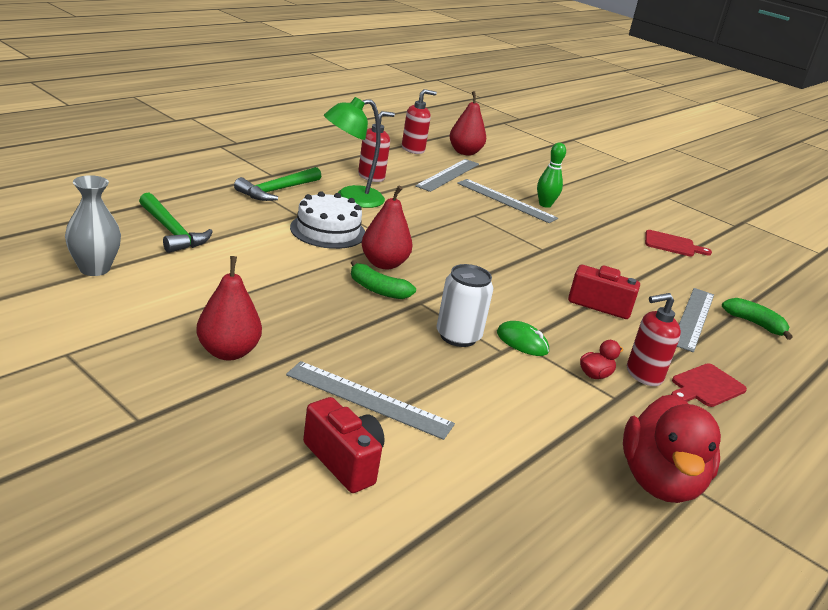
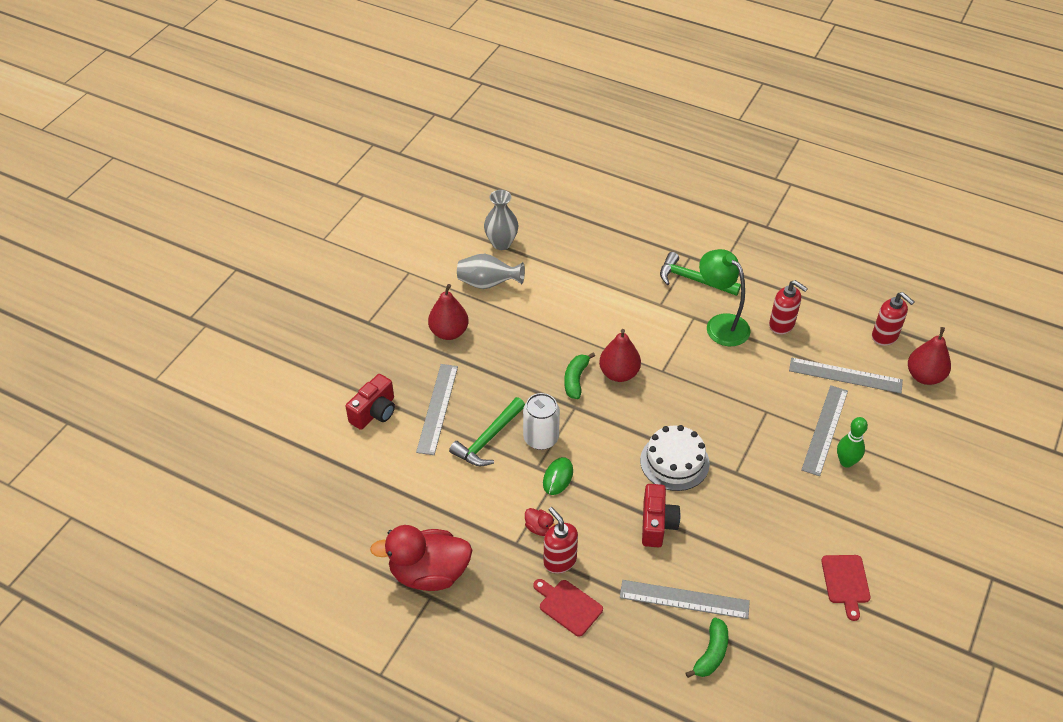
camera: 80 degrees right, 20 degrees up
(162, 298) = (488, 284): none -> grey vase
(171, 231) = (576, 254): green hammer -> green hammer (488, 439)
(328, 230) = (647, 328): white cake -> white cake (674, 462)

